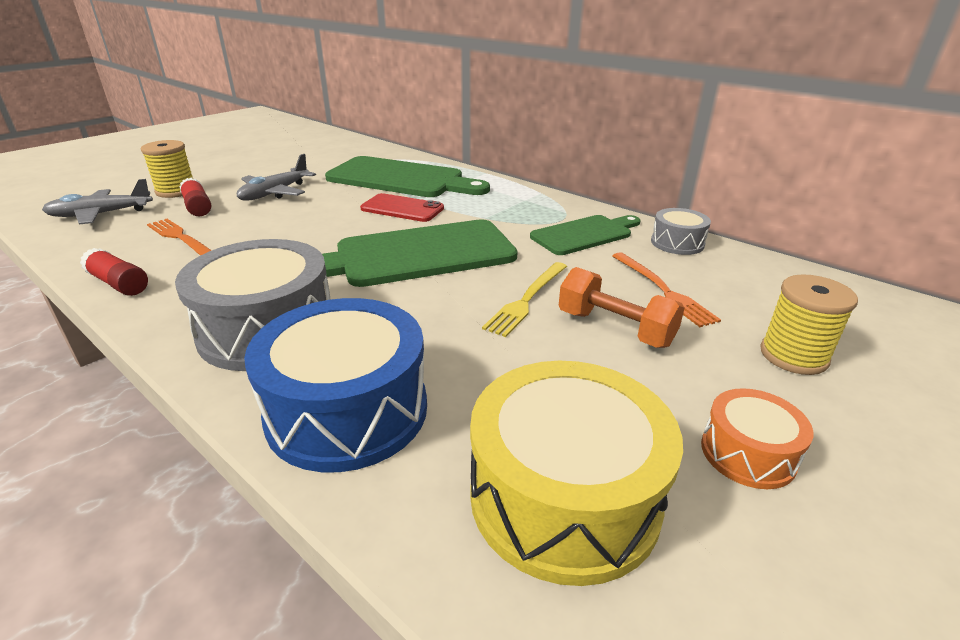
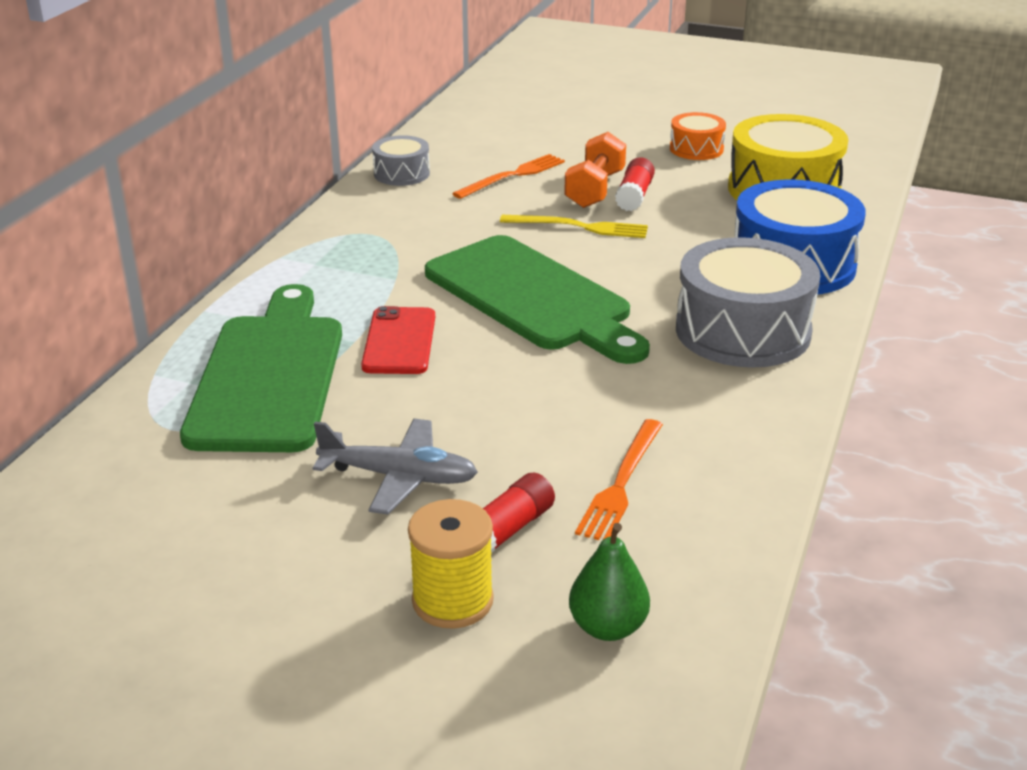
camera: 110 degrees left, 0 degrees up
(100, 214) = (607, 627): grey plane -> green pear
(119, 284) = (760, 464): red glue stick -> red glue stick (634, 196)
(584, 234) = (410, 217): green cutting board -> none
(793, 356) = (577, 135): yellow spool -> none

